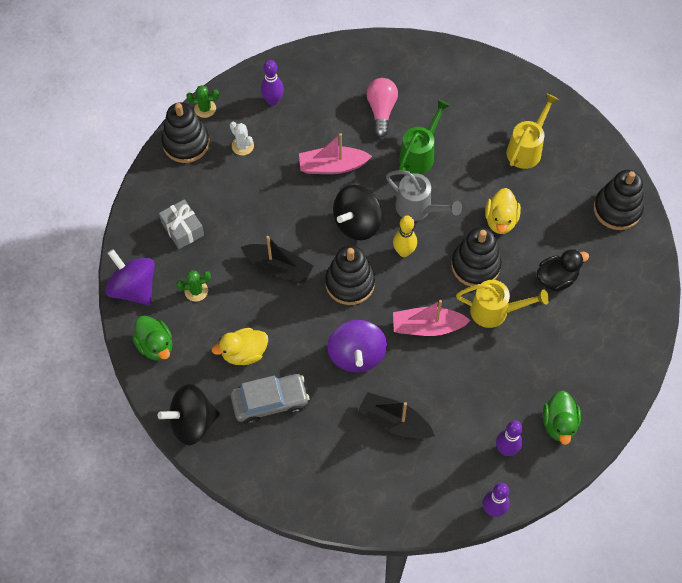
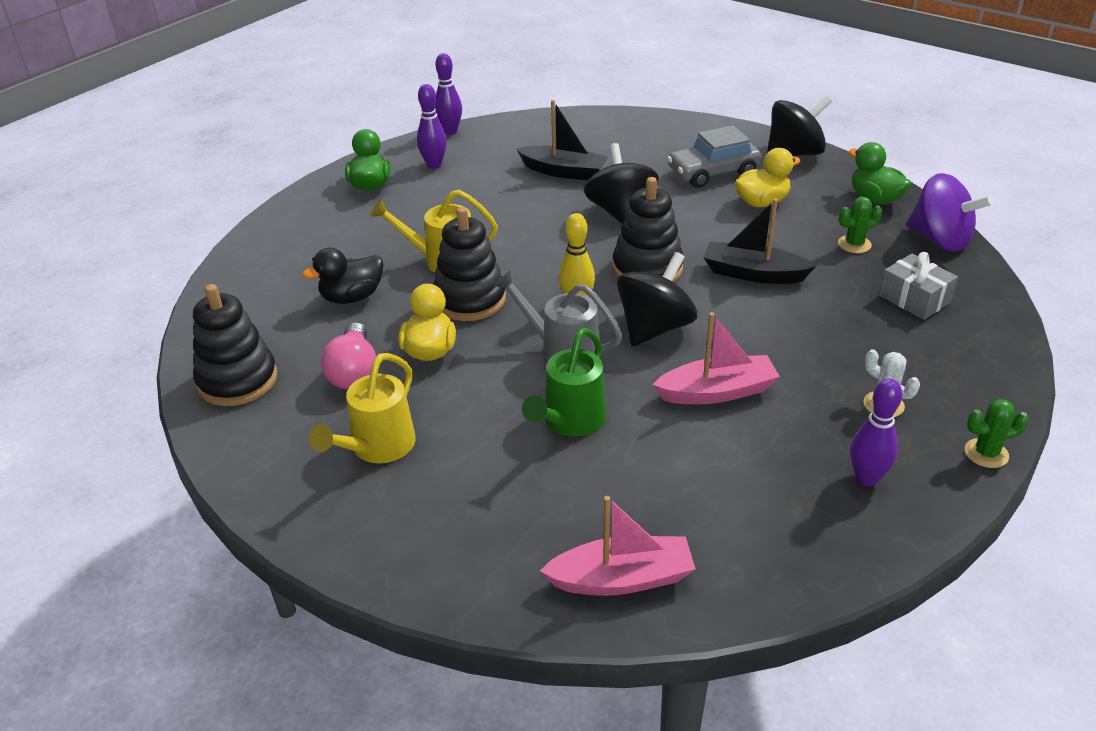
camera: 175 degrees right, 25 degrees down
(186, 143) = (983, 399): black stacking toy -> none
(356, 355) = (620, 212): purple spinning top -> black spinning top
(381, 110) = (653, 482): pink light bulb -> pink light bulb (354, 372)
(427, 327) = (533, 240): pink boat -> pink boat (621, 579)

